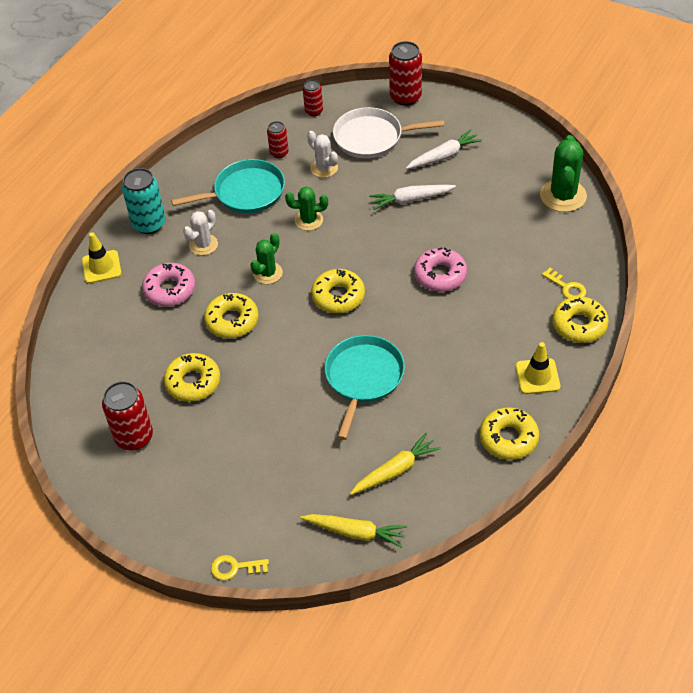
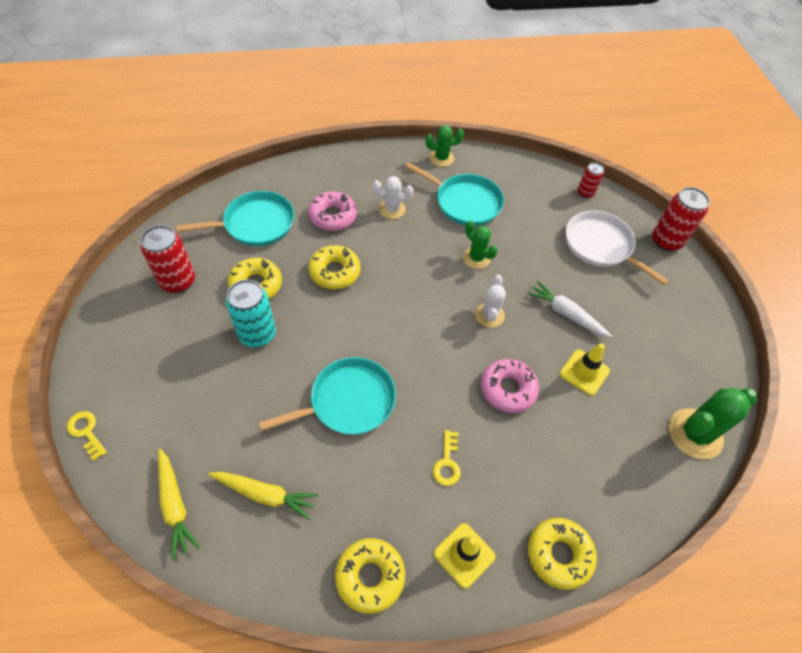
camera: 45 degrees right, 5 degrees up
(101, 267) = (321, 166): yellow traffic cone -> yellow traffic cone (584, 372)
(122, 349) = (255, 224): none -> turquoise pan
(149, 224) = (382, 167): turquoise can -> turquoise can (257, 334)
(268, 273) = (400, 265): green cactus -> green cactus (441, 158)
(279, 153) = (523, 198): red can -> none
(324, 168) = (537, 235): white cactus -> white cactus (489, 315)
(338, 296) = (418, 327): yellow donut -> none
(444, 156) = (636, 308): white carrot -> none
(567, 287) = (593, 511): yellow key -> yellow key (447, 463)

